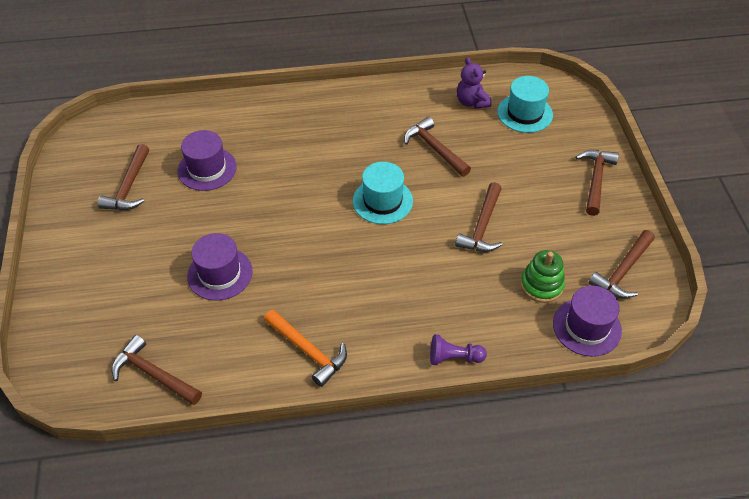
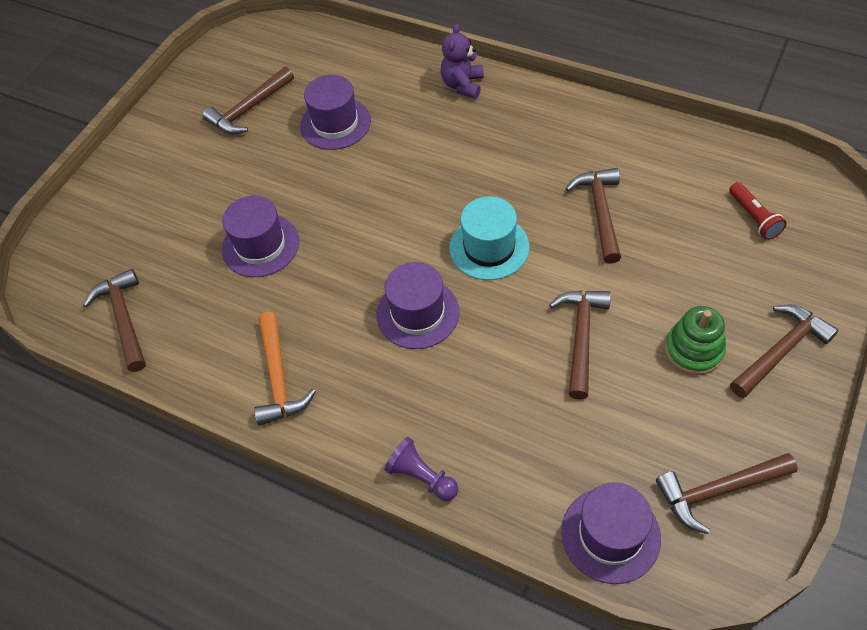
camera: 40 degrees right, 5 degrees up
(369, 263) = (417, 313): none -> purple hat
(472, 102) = (694, 173): purple teddy bear -> purple teddy bear (463, 85)
(482, 226) = (581, 337): brown hammer -> brown hammer turned 135 degrees clockwise
(525, 113) = (754, 218): turquoise hat -> red flashlight
(541, 285) = (596, 449): green stacking toy -> green stacking toy (693, 350)

